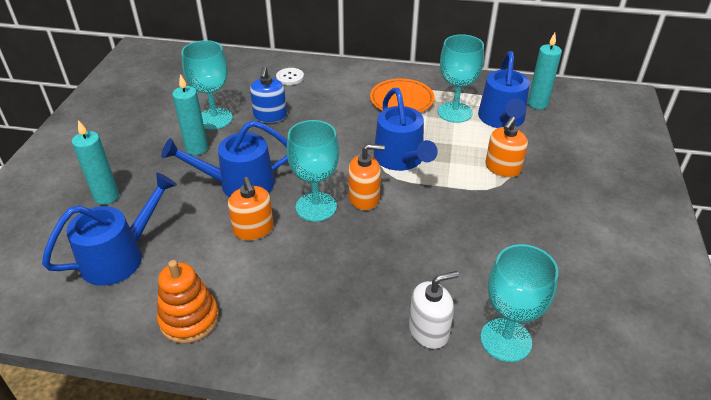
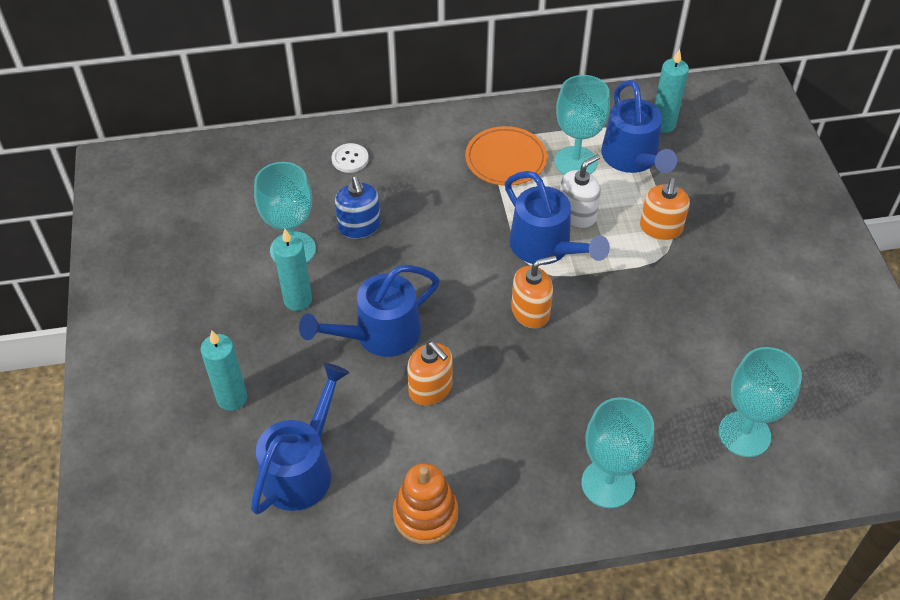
camera: 20 degrees left, 10 degrees up
(316, 207) = (483, 339): turquoise goblet -> turquoise goblet (608, 484)
(429, 330) = (669, 448): white soap dispenser -> white soap dispenser (577, 214)

